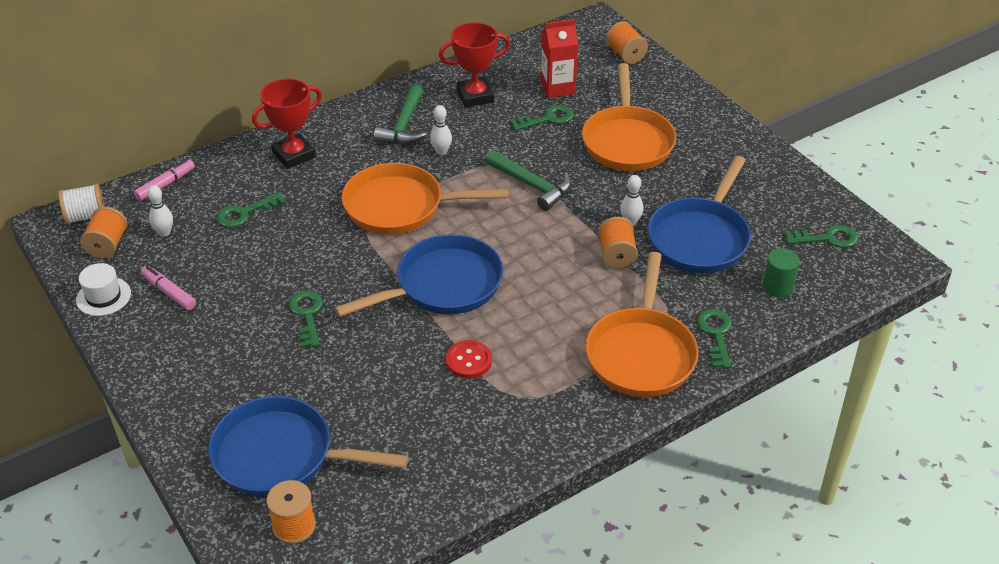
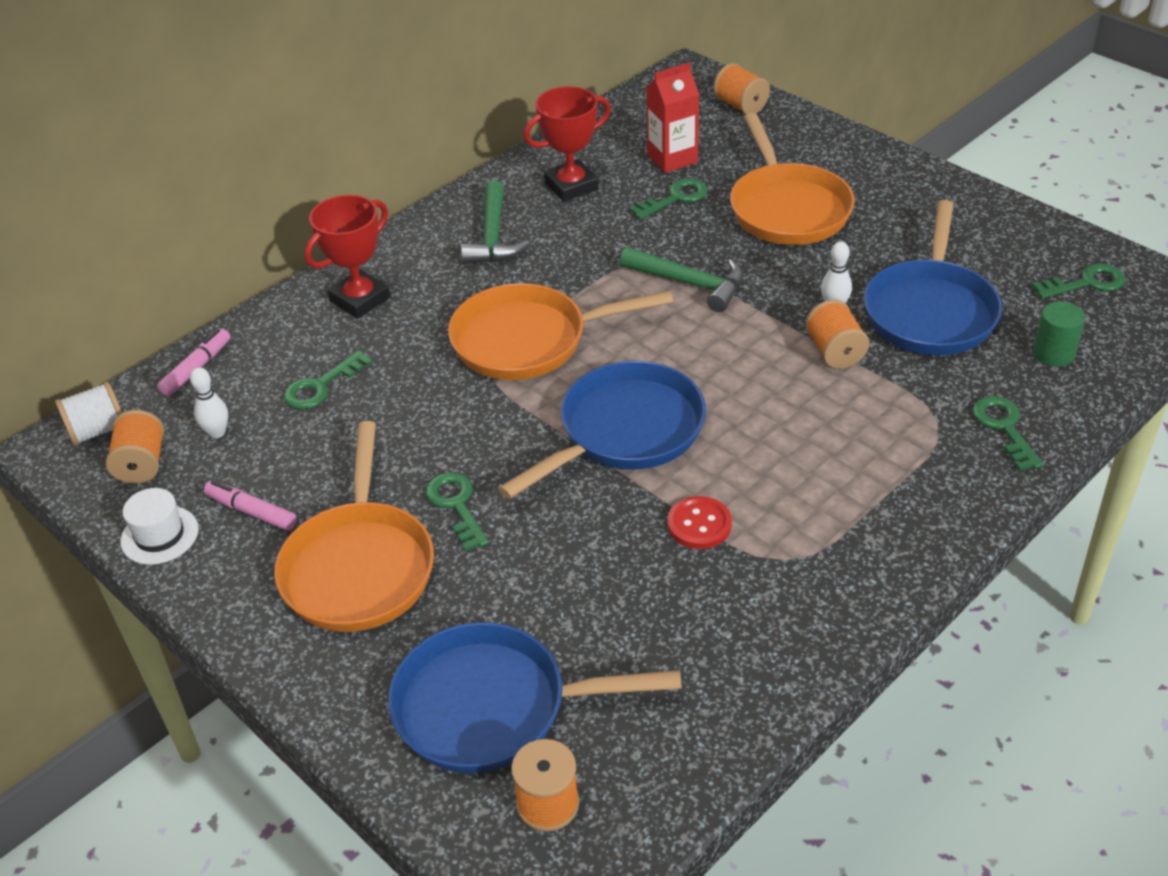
camera: 10 degrees left, 0 degrees up
(441, 151) = (555, 261): white bowling pin -> none
(641, 353) = (920, 471): orange pan -> orange pan (359, 567)

